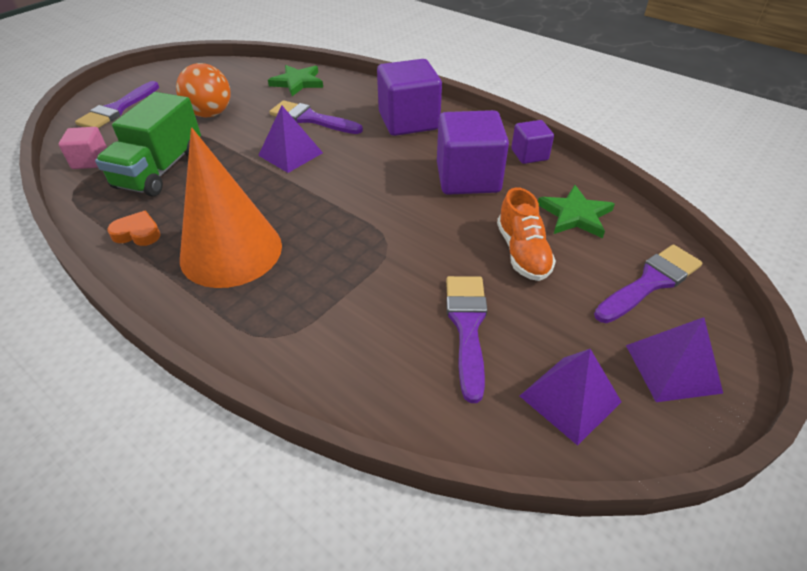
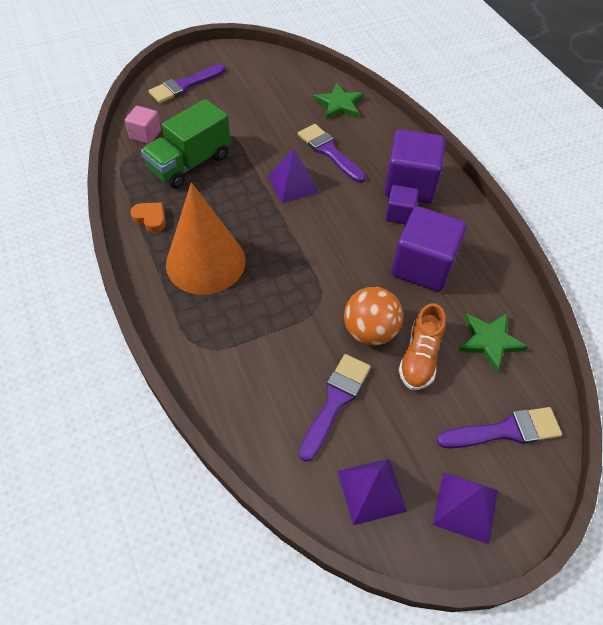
camera: 25 degrees right, 10 degrees up
(210, 114) = (251, 116): orange ball -> orange ball (369, 331)
(529, 155) = (493, 263): purple cube -> purple cube (399, 214)

